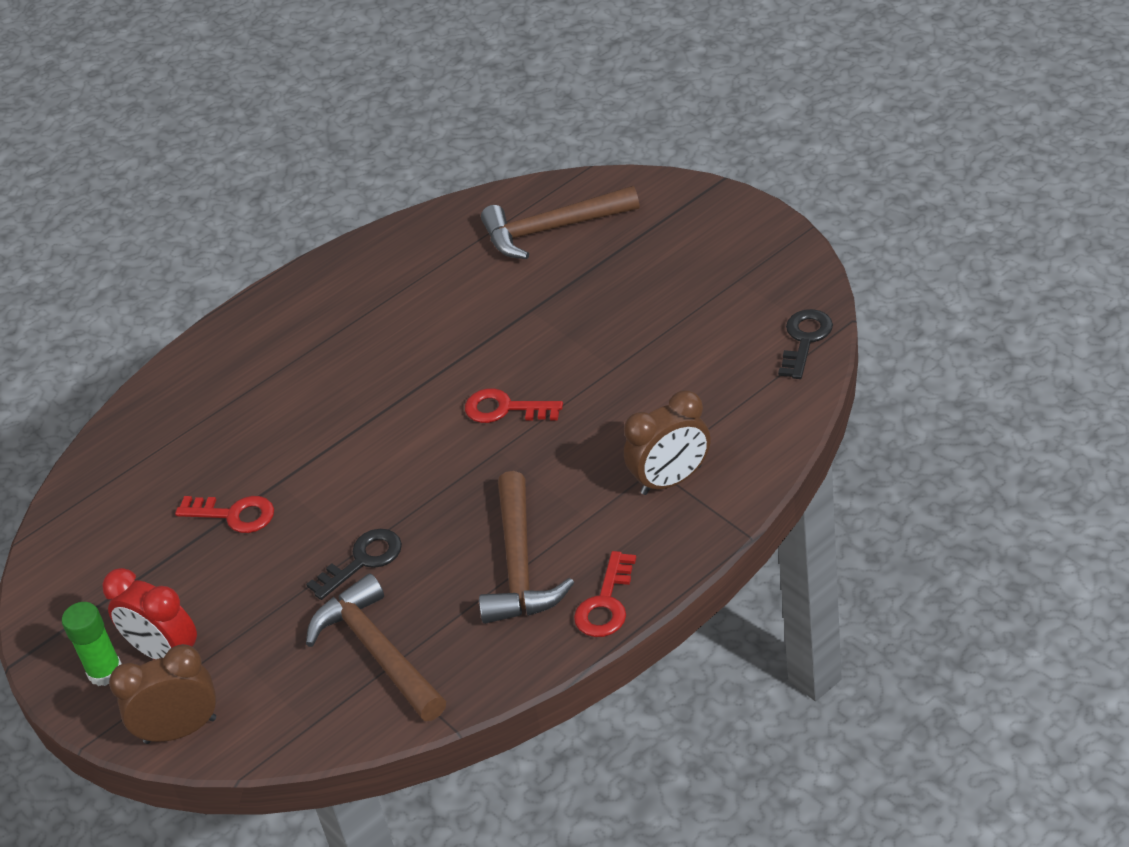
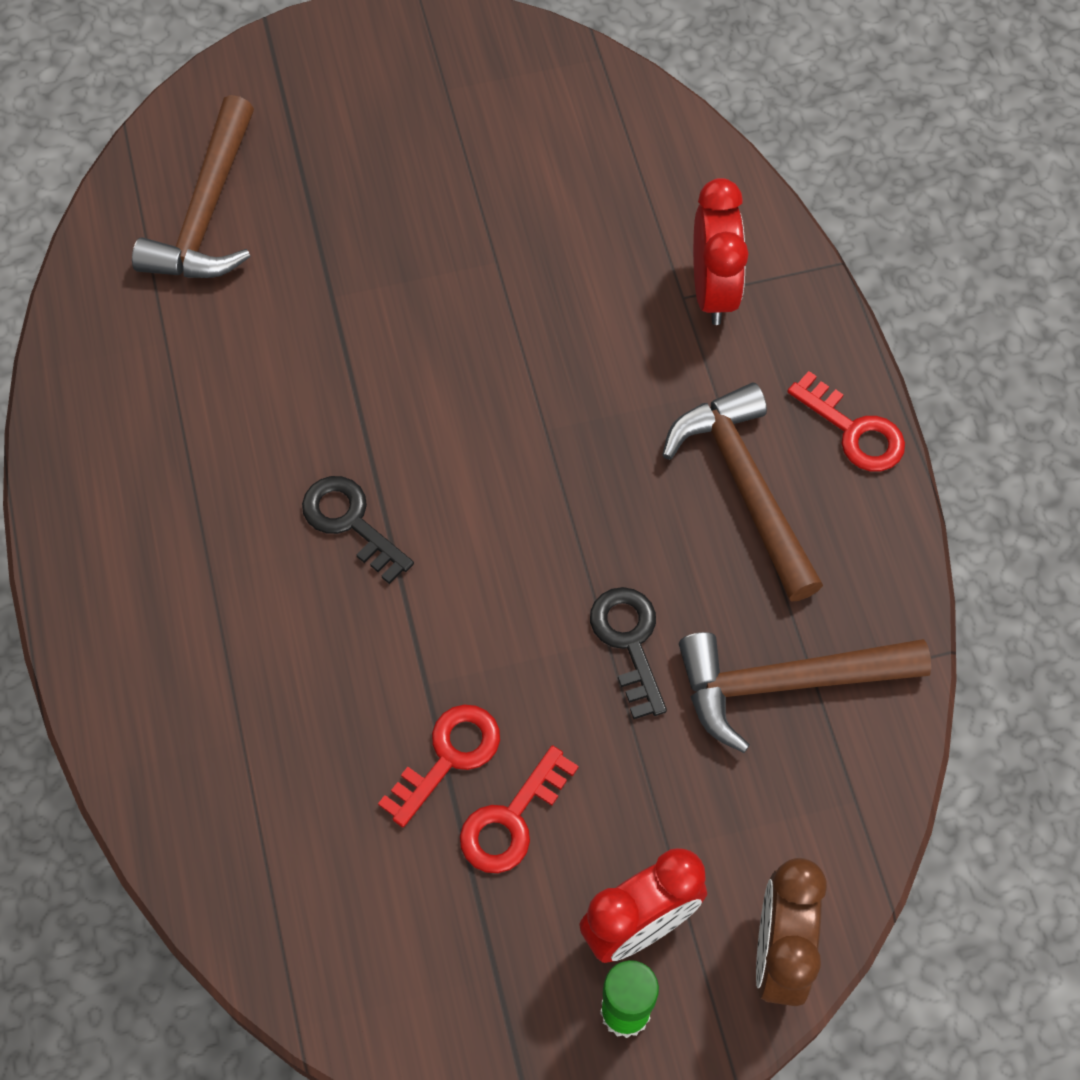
camera: 70 degrees left, 20 degrees up
(505, 409) = (483, 393): red key -> red key (511, 820)
(520, 566) = (745, 486): brown hammer -> brown hammer turned 135 degrees counterclockwise
(671, 480) = (713, 290): brown clock -> red clock
(805, 340) = (589, 79): black key -> black key (350, 522)

